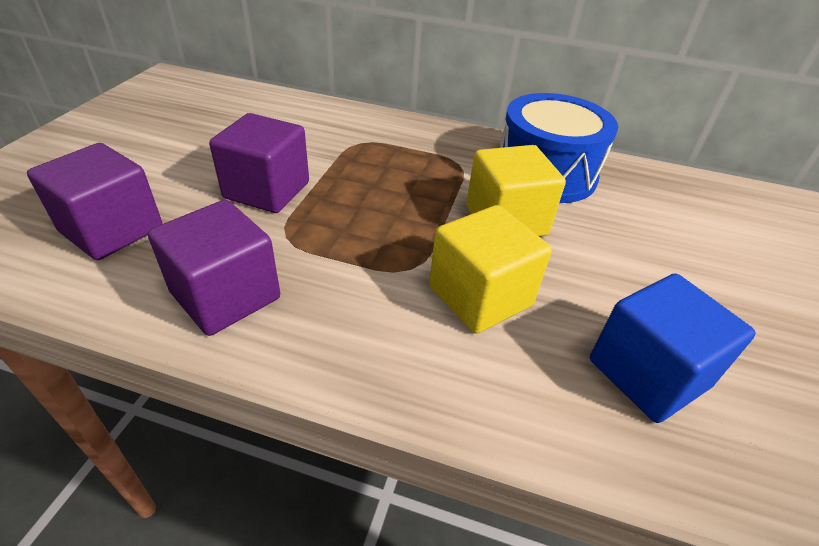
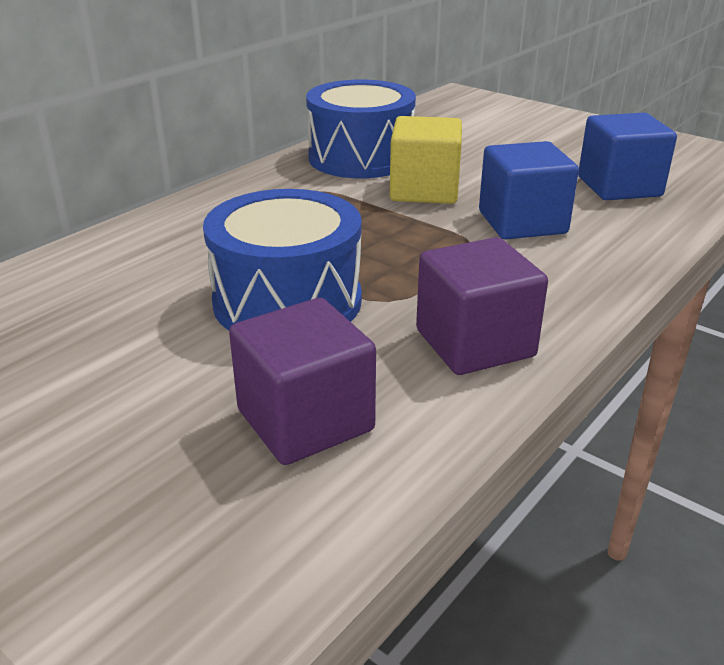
camera: 65 degrees left, 10 degrees down
(267, 190) = (287, 301): purple cube -> blue drum
(480, 296) = (522, 222): yellow cube -> blue cube

